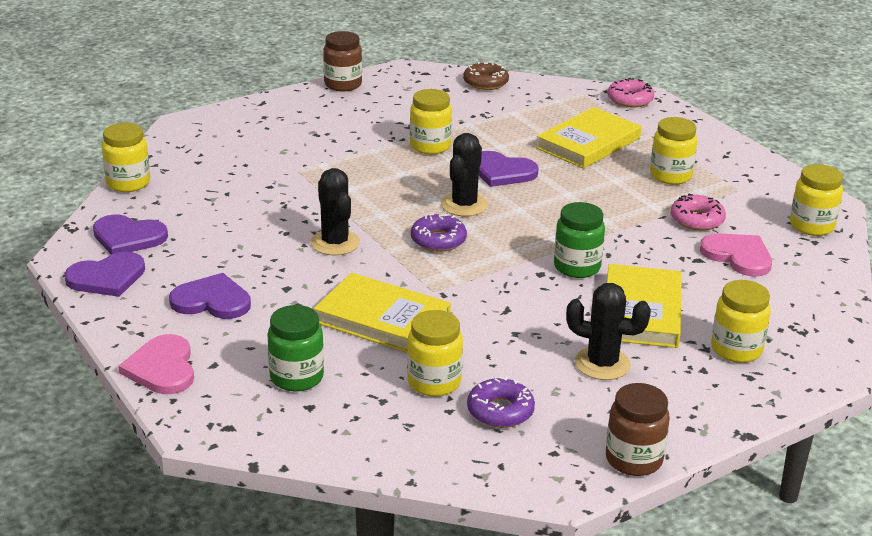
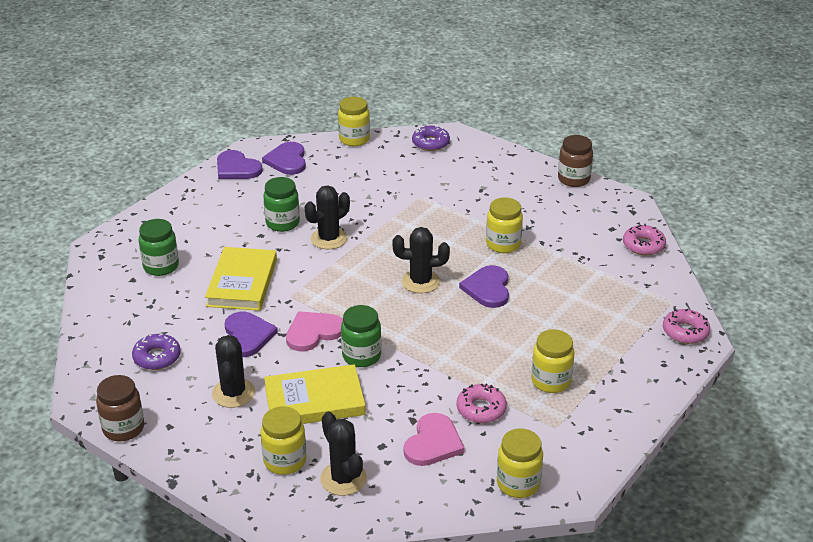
camera: 70 degrees right, 5 degrees up
(162, 368) = (150, 216): pink heart -> pink heart (313, 332)
(212, 301) = (230, 212): purple heart -> purple heart (247, 336)
(273, 267) = (282, 223): none -> green jar
(434, 382) = (178, 322): yellow jar -> none
(438, 240) = (360, 282): purple donut -> purple donut (430, 143)
(485, 82) = (643, 245): brown donut -> pink donut
(588, 143) = (575, 323): yellow book -> none
(776, 318) = (343, 479): none -> black cactus

